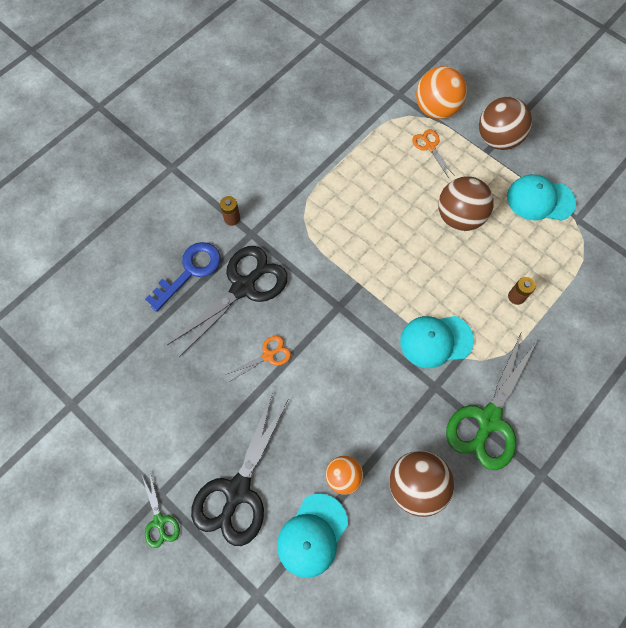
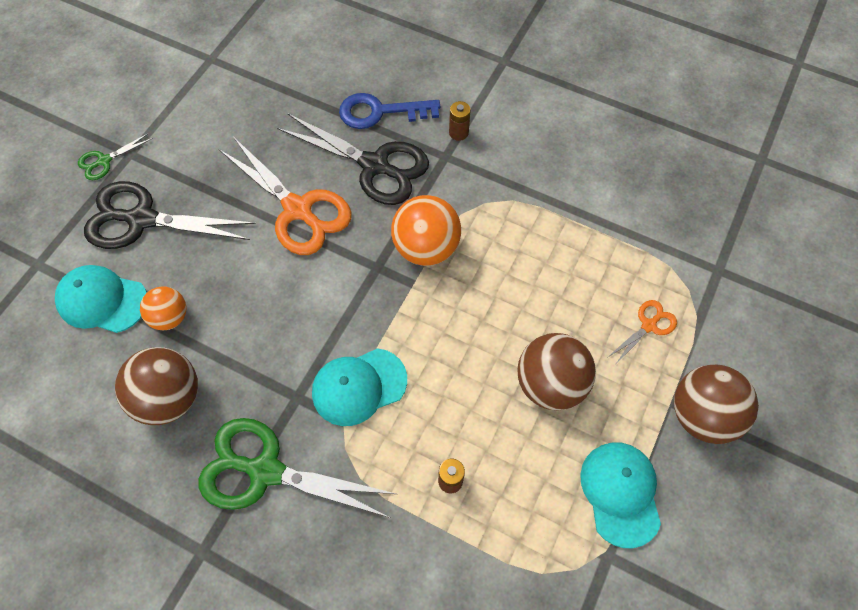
camera: 75 degrees right, 5 degrees down
(190, 271) = (380, 112): blue key -> blue key turned 150 degrees clockwise
(268, 355) = (298, 210): orange scissors -> orange scissors, size x2.11
(436, 109) = (715, 322): orange ball -> orange ball (426, 248)
(436, 341) = (359, 386): turquoise cap -> turquoise cap turned 90 degrees counterclockwise

